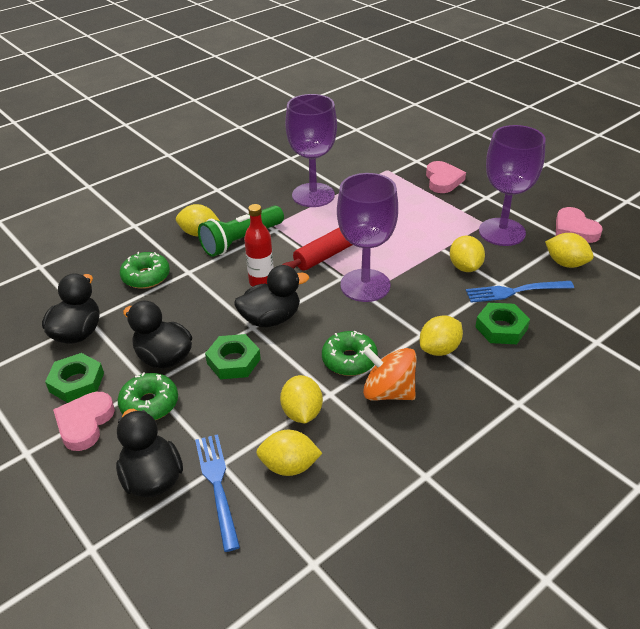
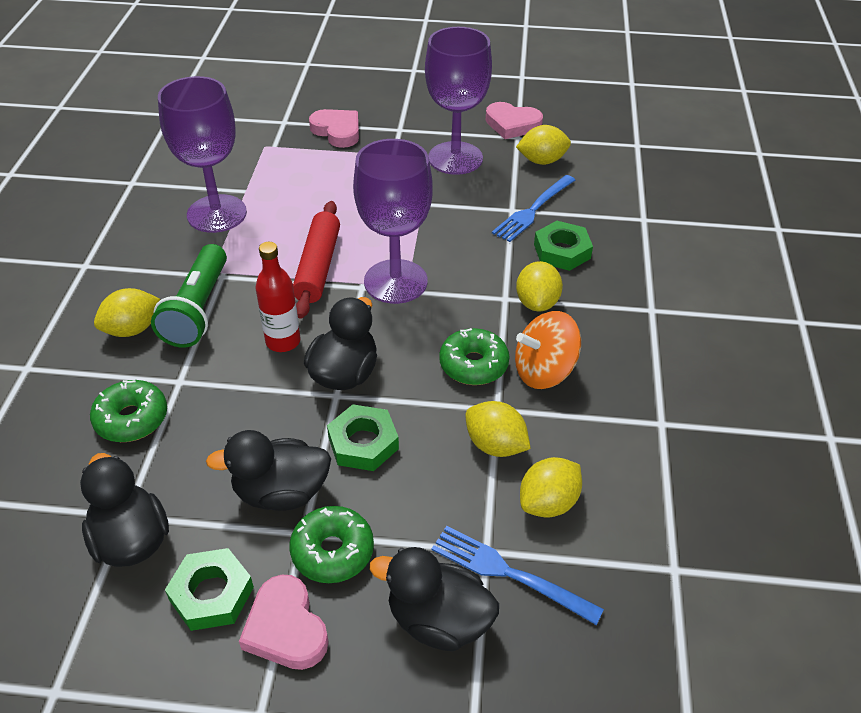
camera: 45 degrees left, 5 degrees up
(465, 267) = (464, 210): yellow lemon -> none

